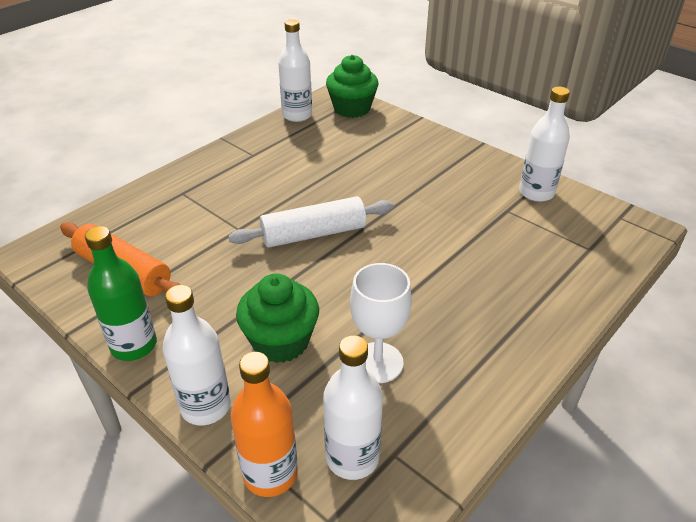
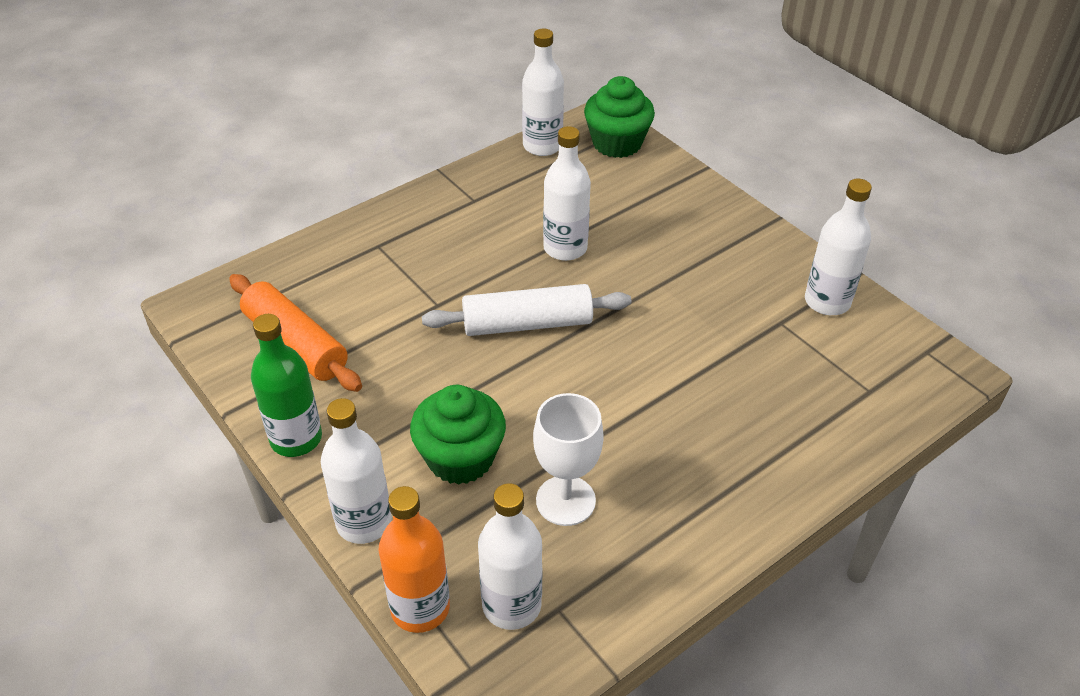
camera: 10 degrees right, 5 degrees up
(330, 179) = (565, 248): none -> white bottle

